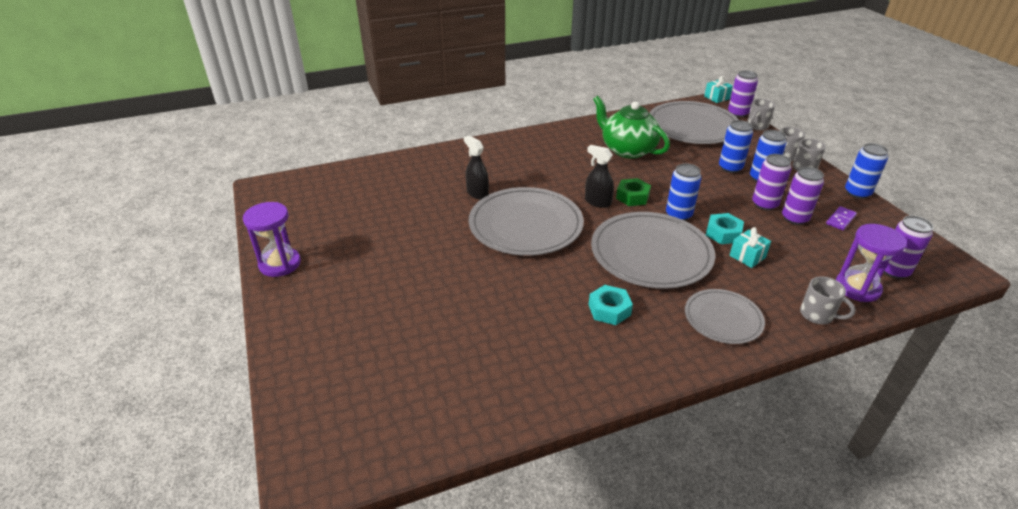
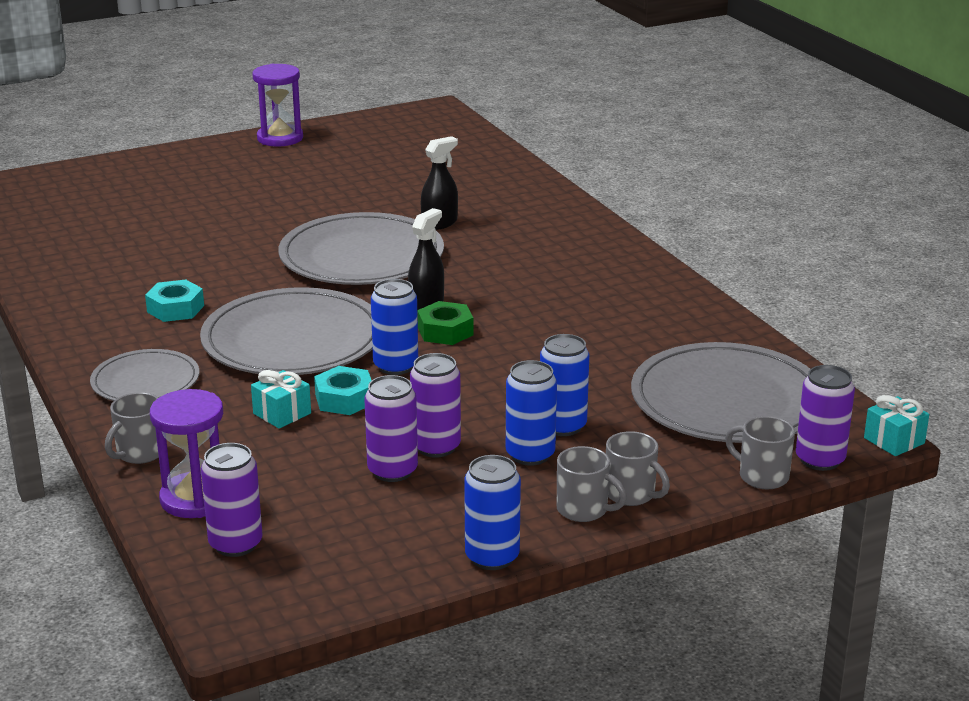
camera: 85 degrees right, 10 degrees down
(627, 150) = (604, 332): green teapot -> none
(840, 220) = (391, 518): purple domino -> none

